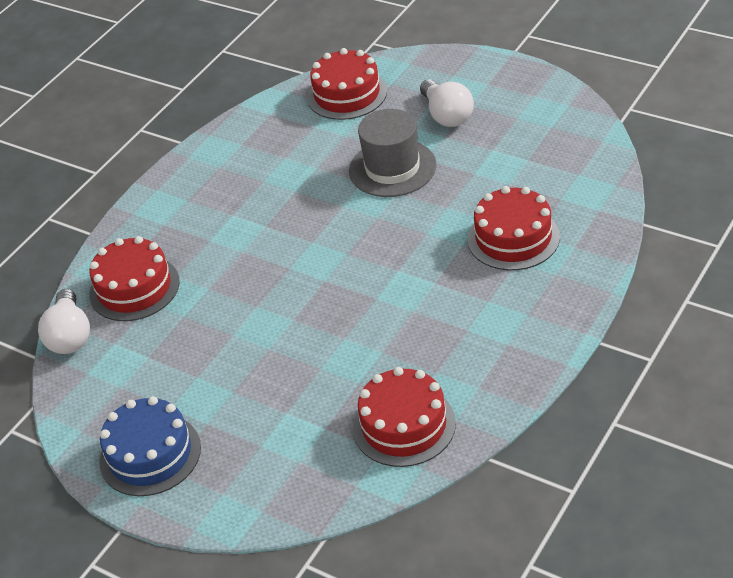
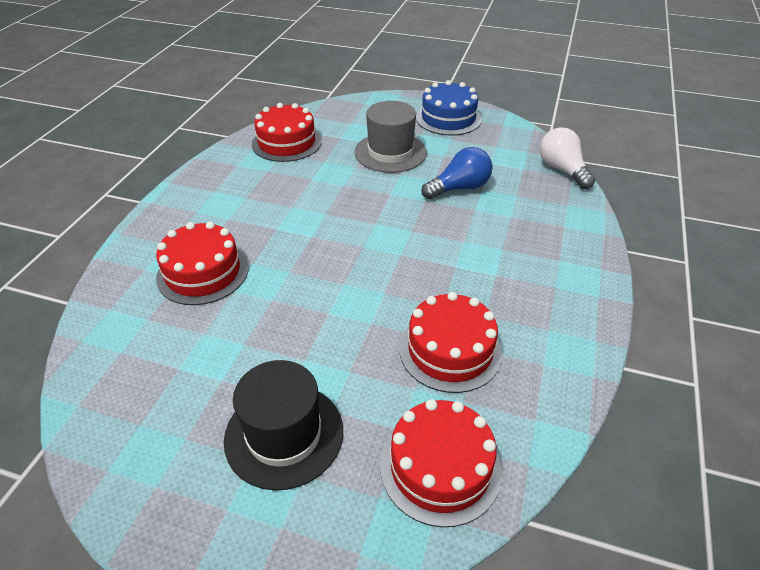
camera: 160 degrees right, 0 degrees up
(134, 288) = (540, 204): red cake -> red cake (450, 350)
(208, 319) = (459, 188): none -> blue light bulb
(392, 168) = (341, 343): grey hat -> grey hat (390, 152)
(447, 115) = (284, 434): white light bulb -> black hat

